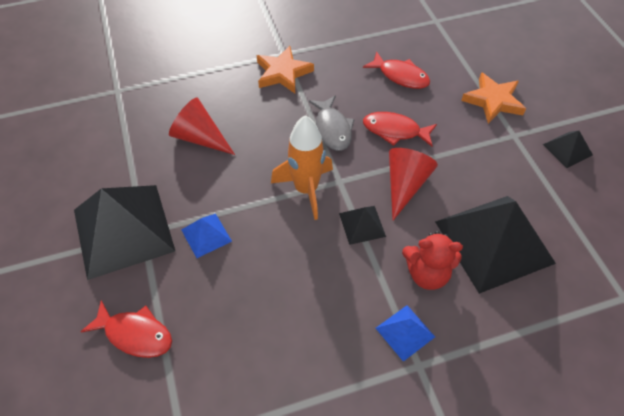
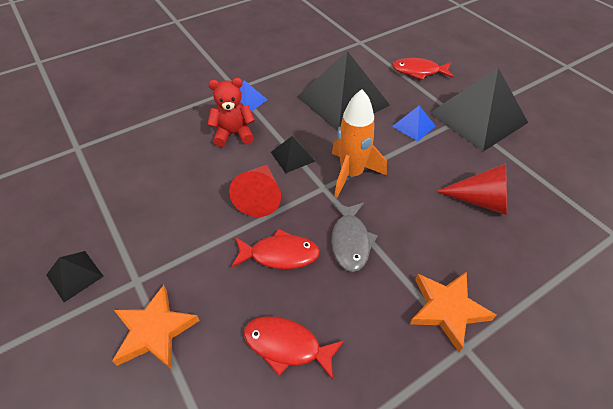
camera: 165 degrees right, 5 degrees down
(332, 129) = (350, 241): grey fish -> grey fish turned 150 degrees counterclockwise
(493, 242) = (177, 165): black pyramid -> black pyramid (343, 100)

